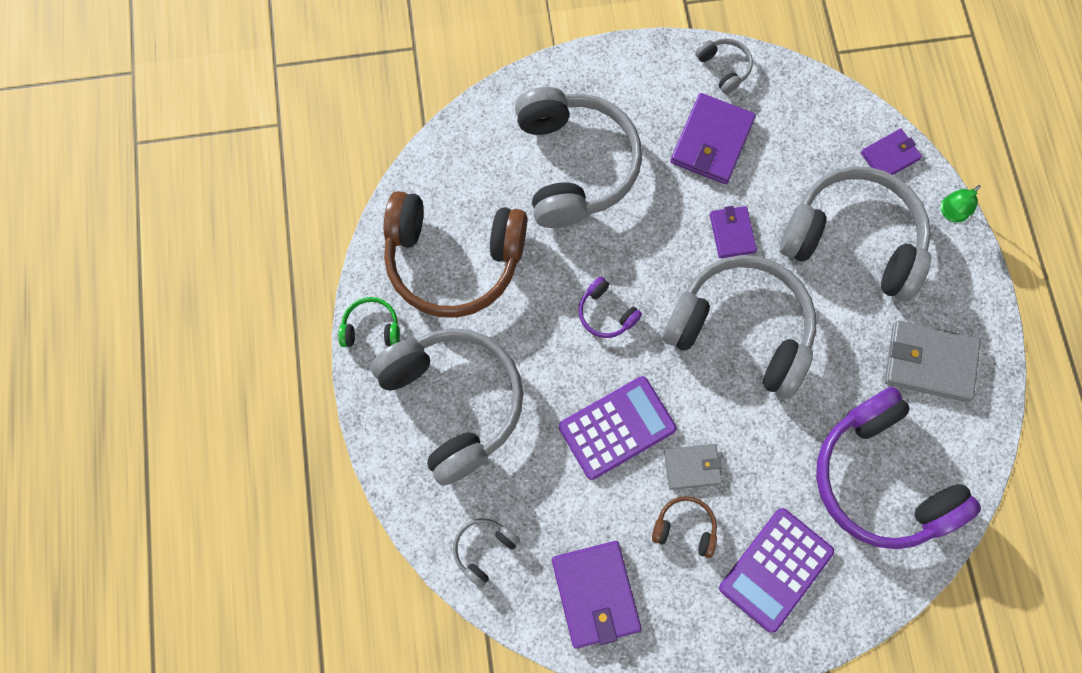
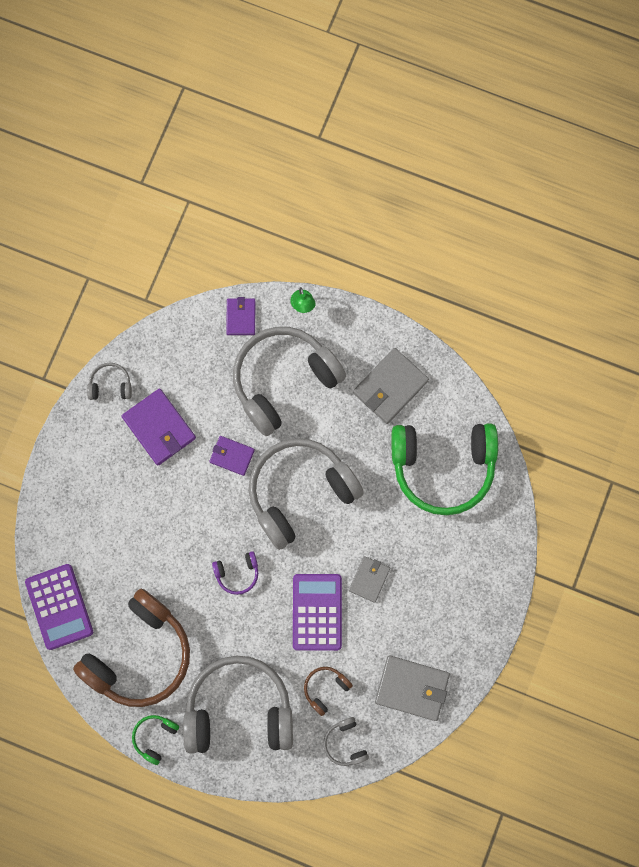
camera: 60 degrees left, 5 degrees up
(573, 166) = (120, 532): grey headphones -> none
(595, 594) = (412, 688): purple wallet -> grey wallet
(685, 528) = (404, 607): brown headphones -> brown headphones (325, 689)
(776, 569) = (460, 567): purple calculator -> purple calculator (59, 606)
(880, 478) = (443, 466): purple headphones -> green headphones

